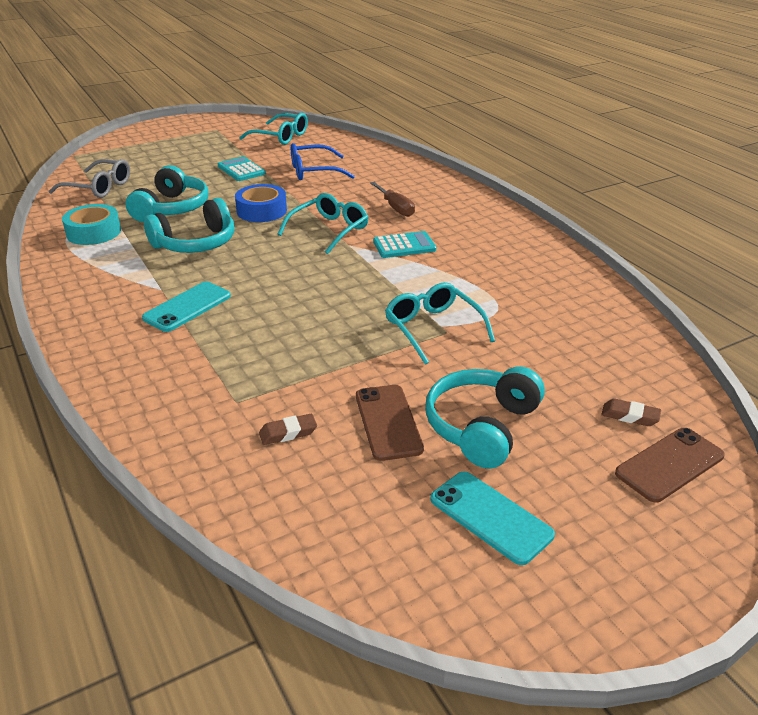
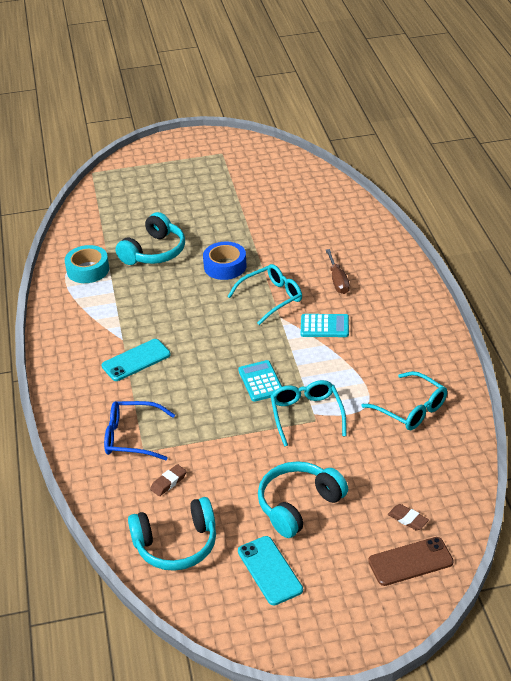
camera: 20 degrees right, 5 degrees up
(98, 187) = (103, 217): grey glasses -> none
(196, 243) = (161, 295): turquoise headphones -> turquoise headphones (176, 544)
(241, 170) = (225, 212): turquoise calculator -> turquoise calculator (260, 381)
(280, 136) = (275, 171): turquoise glasses -> turquoise glasses (410, 409)
(288, 433) = (168, 482): brown eraser -> brown eraser turned 45 degrees counterclockwise
(314, 171) = (287, 223): blue glasses -> blue glasses (132, 437)
(388, 422) = (237, 488): brown phone -> none

